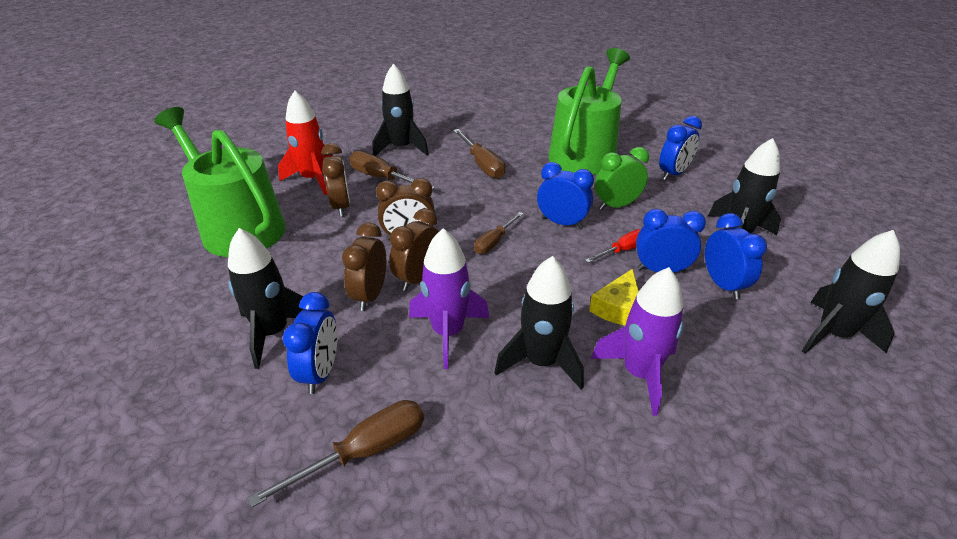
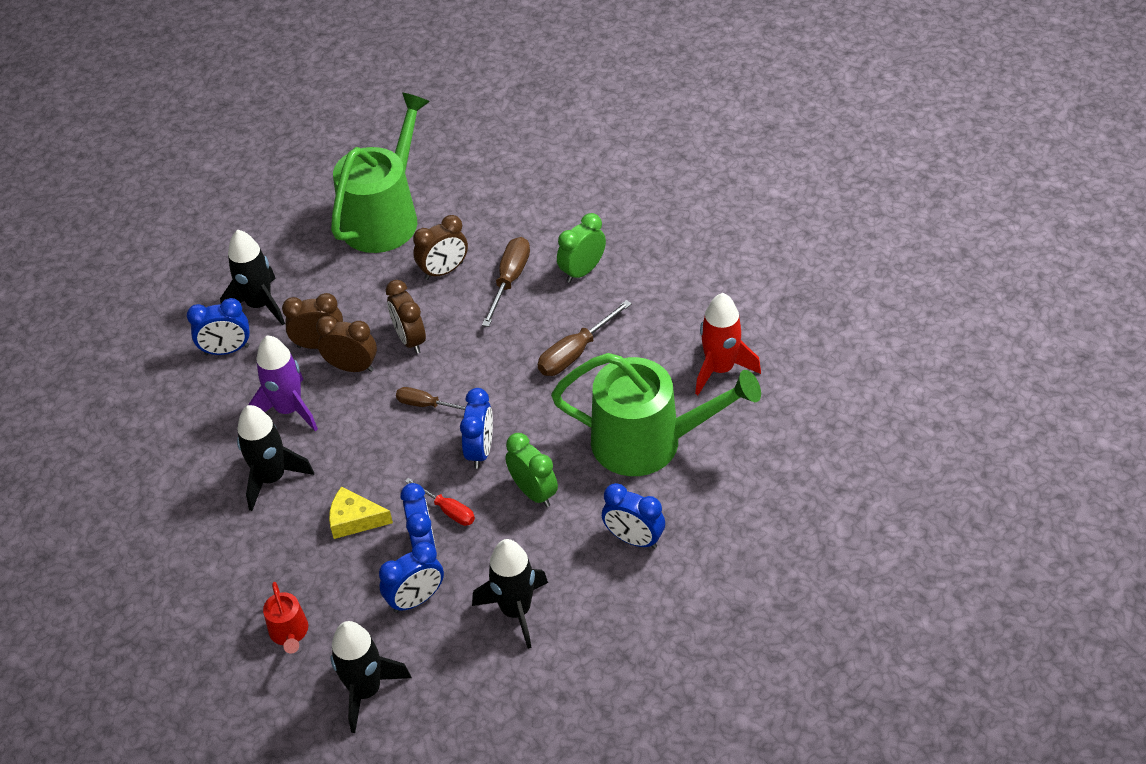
camera: 75 degrees right, 10 degrees up
(313, 179) = (485, 229): red rocket -> red rocket (720, 369)
(364, 452) = (164, 402): brown screwdriver -> none
(401, 148) = (582, 271): black rocket -> green clock
(639, 373) = (276, 545): purple rocket -> none
(762, 381) = (289, 632): none -> red watering can

